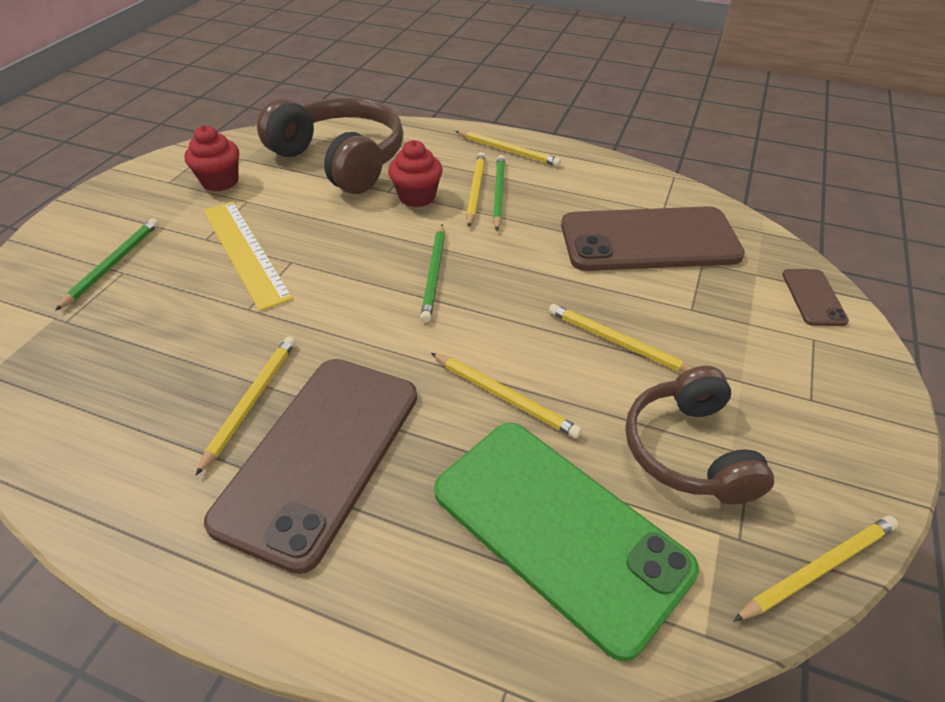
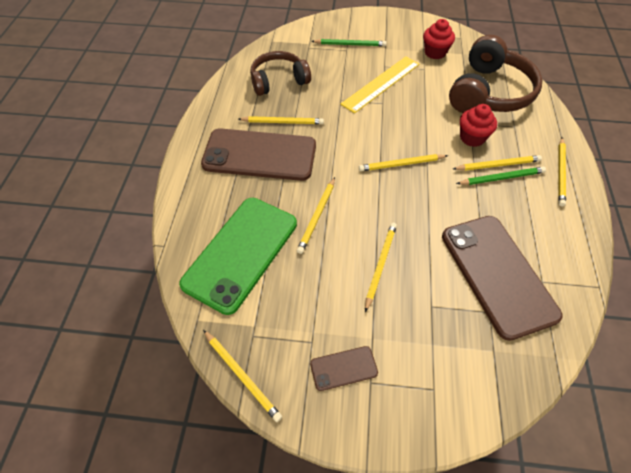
camera: 75 degrees right, 10 degrees up
(434, 274) = (401, 164): green pencil -> yellow pencil
(689, 450) = (305, 308): brown headphones -> brown headphones (278, 81)
(813, 297) = (484, 393): brown phone -> brown phone (343, 368)

